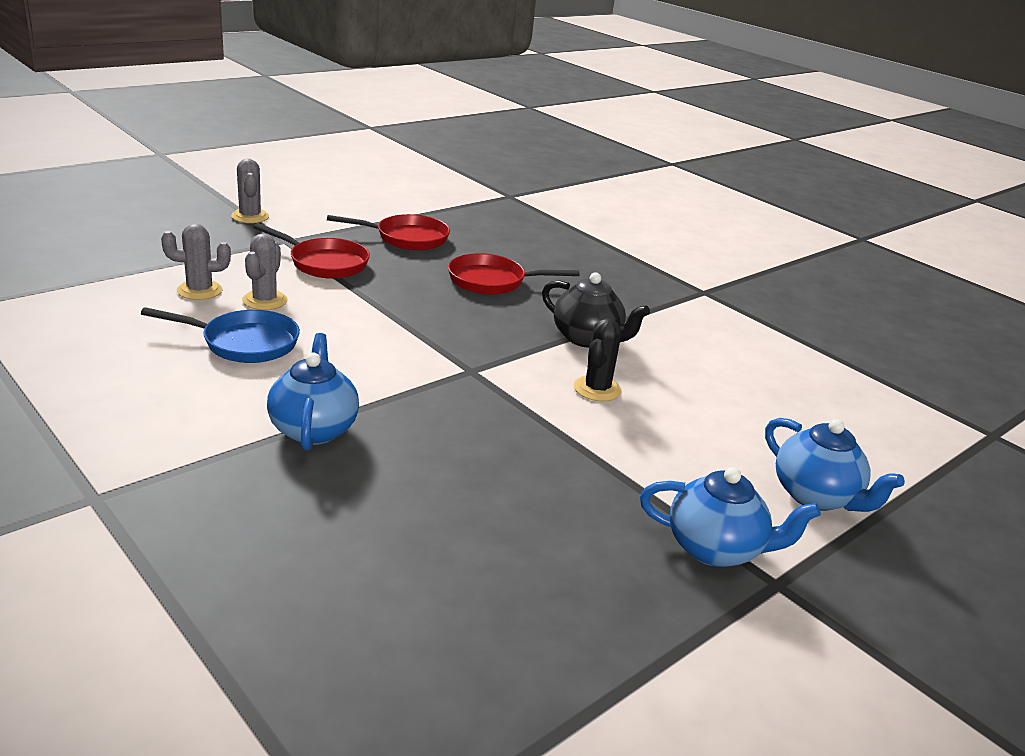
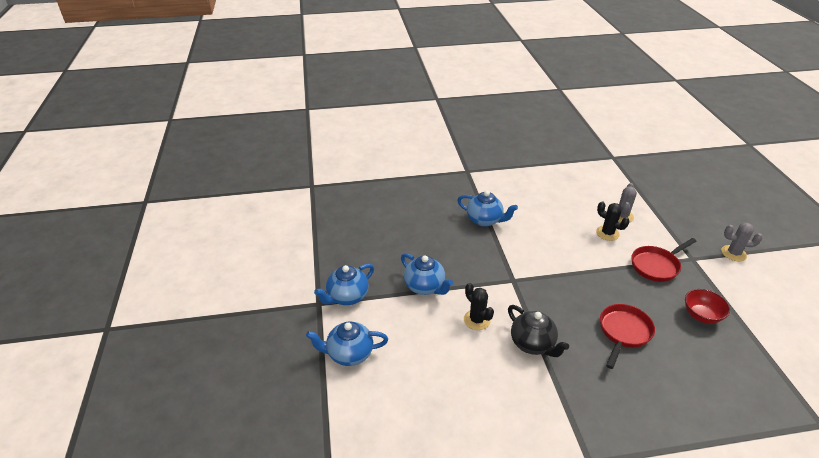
camera: 125 degrees right, 10 degrees up
(244, 343) = (563, 218): blue pan -> none
(265, 300) = (607, 233): grey cactus -> black cactus
(407, 238) = (701, 315): red pan -> red bowl
(583, 457) = (425, 287): none -> blue teapot
(587, 338) = (533, 344): black teapot -> black teapot turned 105 degrees counterclockwise

